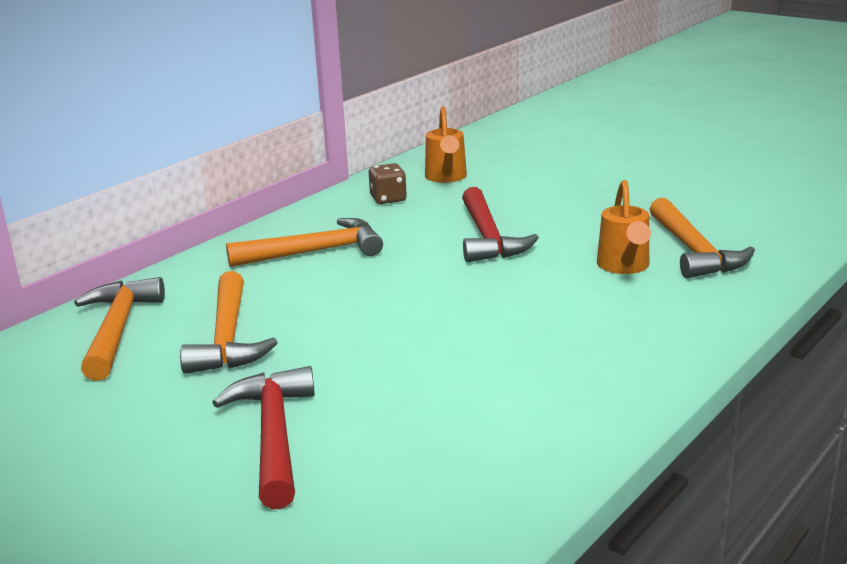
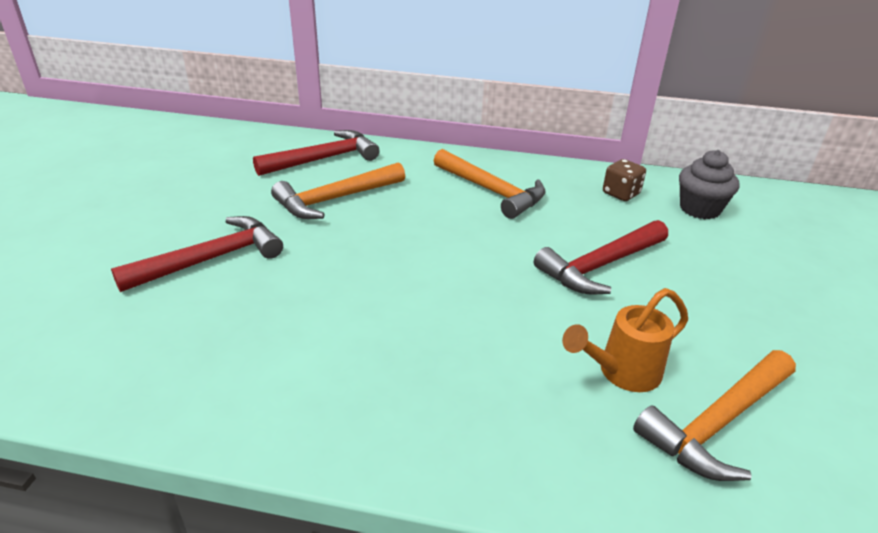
camera: 60 degrees right, 10 degrees up
(117, 329) = (324, 159): orange hammer -> red hammer
(446, 178) = (699, 209): orange watering can -> grey cupcake

